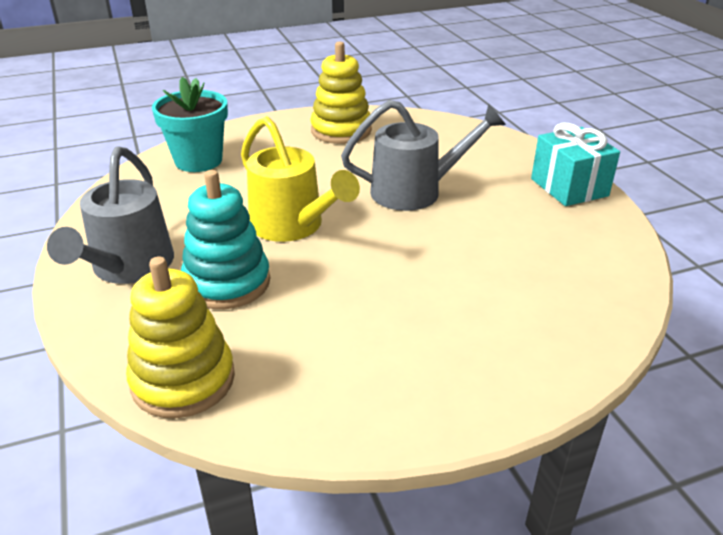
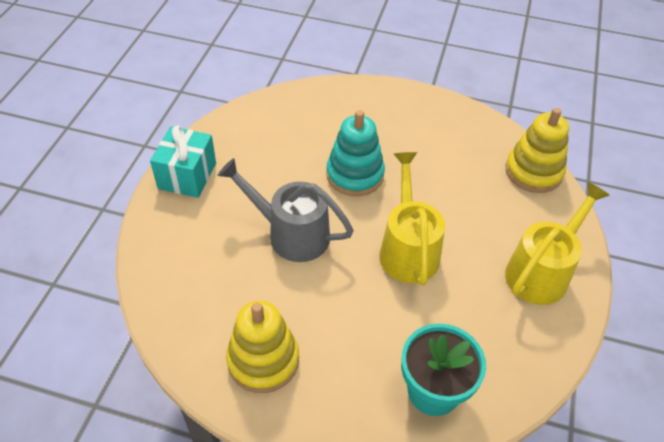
camera: 145 degrees left, 15 degrees up
(128, 268) = (542, 271): grey watering can -> yellow watering can
(227, 282) = (481, 222): turquoise stacking toy -> turquoise stacking toy (355, 175)

